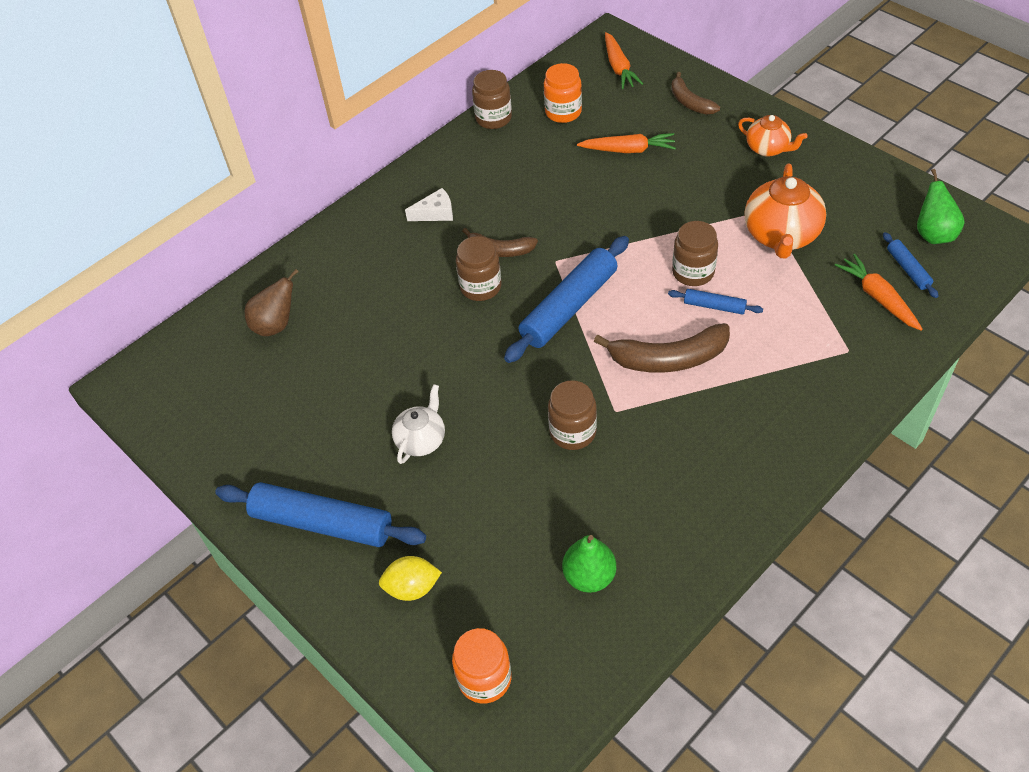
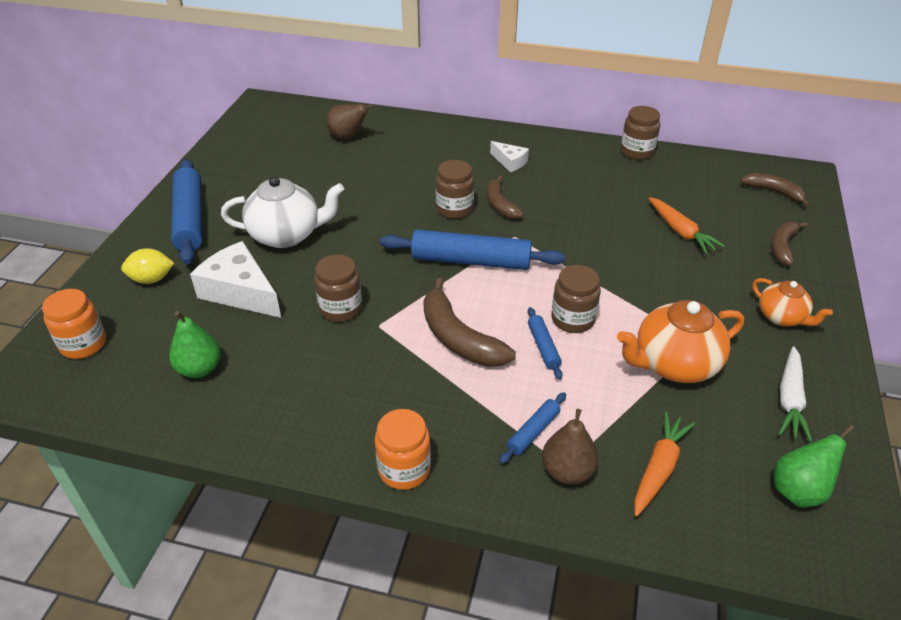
camera: 55 degrees right, 10 degrees down
(412, 588) = (151, 279): yellow lemon -> yellow lemon turned 60 degrees counterclockwise
(421, 440) = (286, 235): white teapot -> white teapot, size x1.67
(490, 509) = (240, 292): none -> white cheese
(563, 112) = (684, 182): orange jar -> orange jar (404, 469)
(619, 67) = (774, 192): orange carrot -> brown banana
(768, 148) = (781, 317): orange teapot -> orange teapot turned 45 degrees counterclockwise
(852, 192) = (790, 400): none -> white carrot
(854, 352) = (567, 471): none -> brown pear
(908, 269) = (723, 482): blue rolling pin -> blue rolling pin (533, 432)

